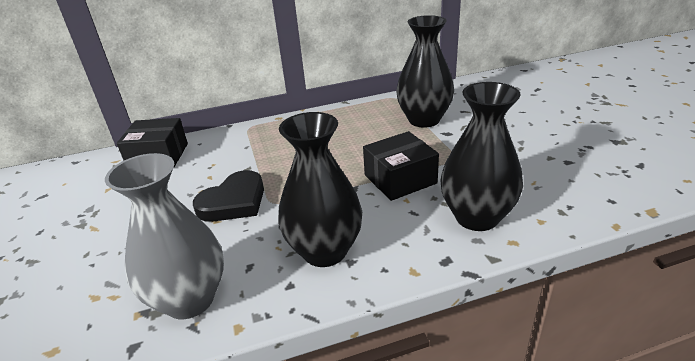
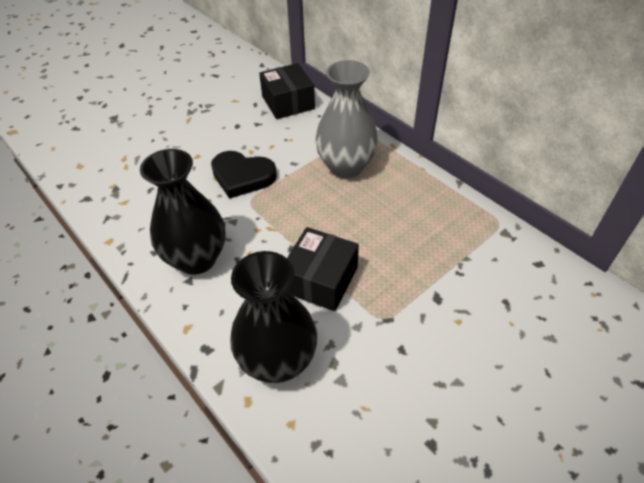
camera: 65 degrees right, 15 degrees up
(189, 299) = (129, 204): grey vase -> grey vase (346, 167)
(400, 179) = (320, 279): black box -> black box turned 75 degrees clockwise
(424, 120) = (457, 267): black vase -> none

